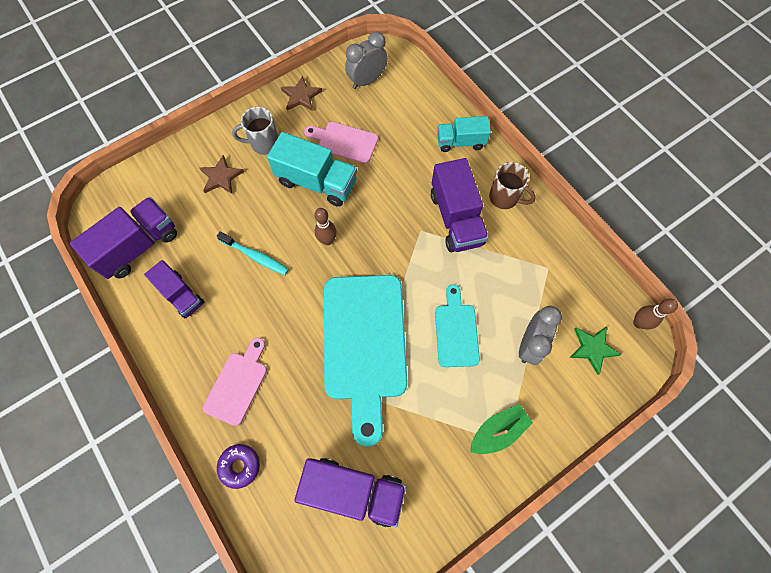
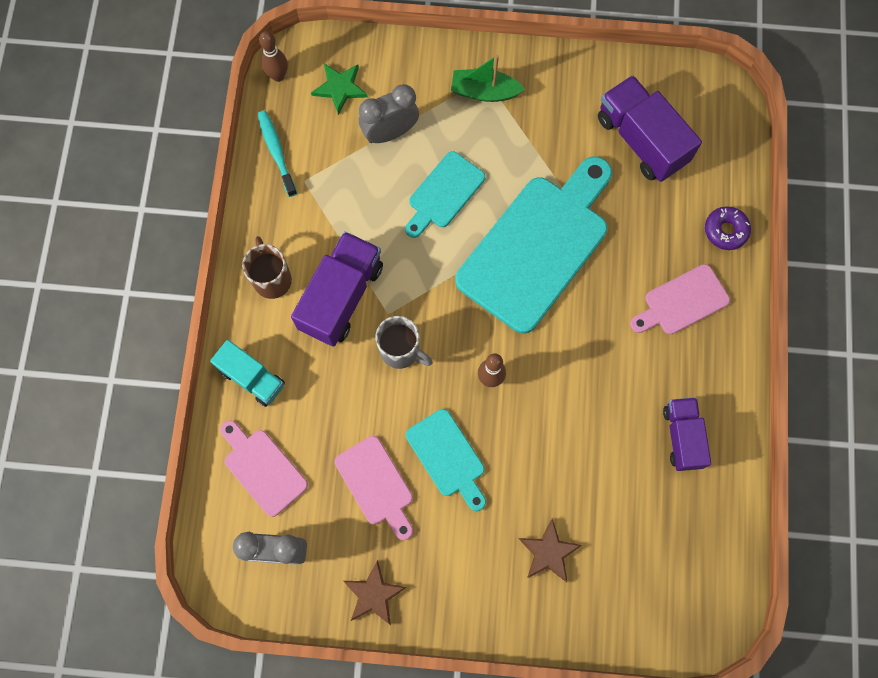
camera: 140 degrees left, 5 degrees up
(138, 246) = (695, 533): purple truck -> none
(256, 256) = (577, 419): turquoise toothbrush -> turquoise toothbrush (276, 152)
(264, 144) = (468, 559): grey mug -> grey mug (401, 351)
(317, 182) = (448, 457): turquoise truck -> turquoise cutting board
(411, 107) = (262, 468): none -> pink cutting board

